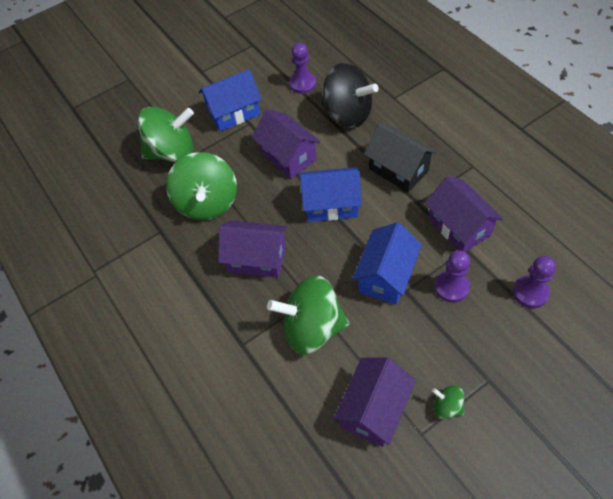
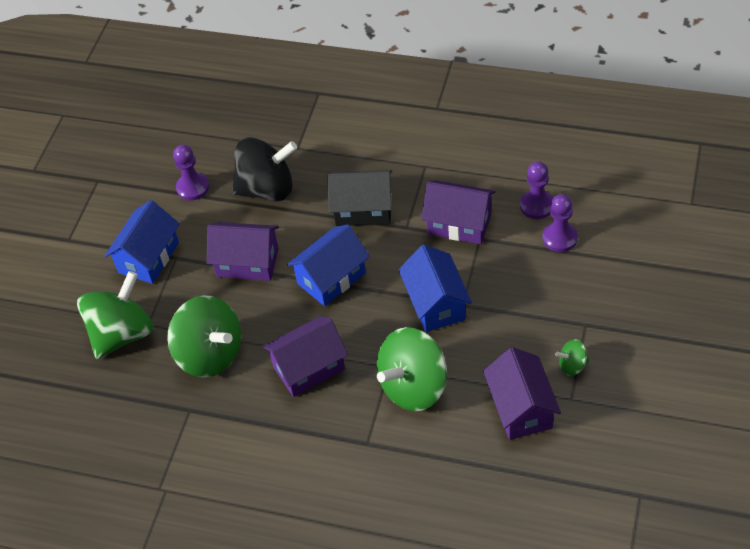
camera: 40 degrees left, 5 degrees down
(451, 287) = (496, 276): purple pawn -> purple pawn (537, 205)

